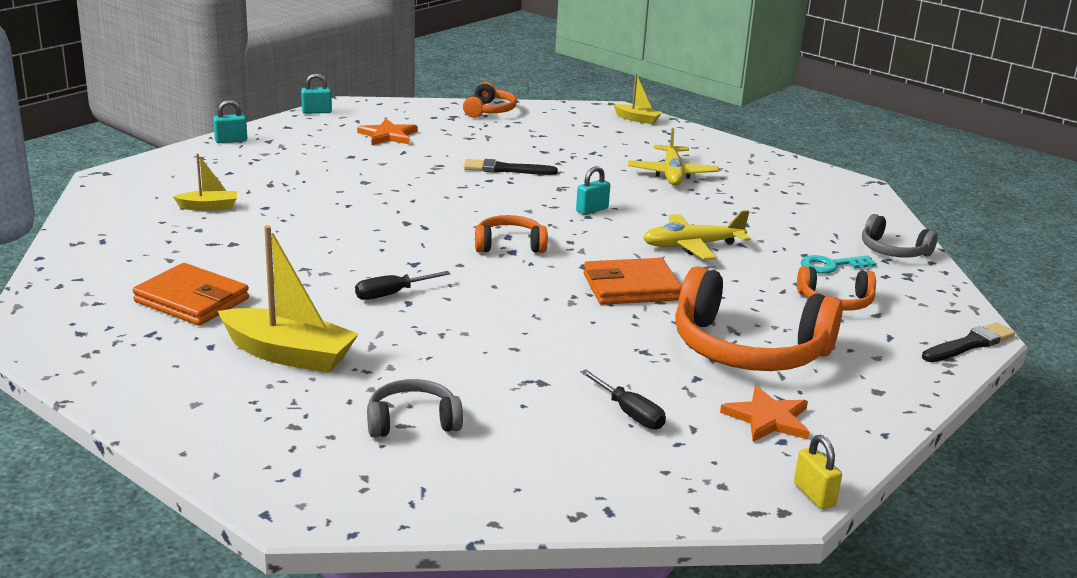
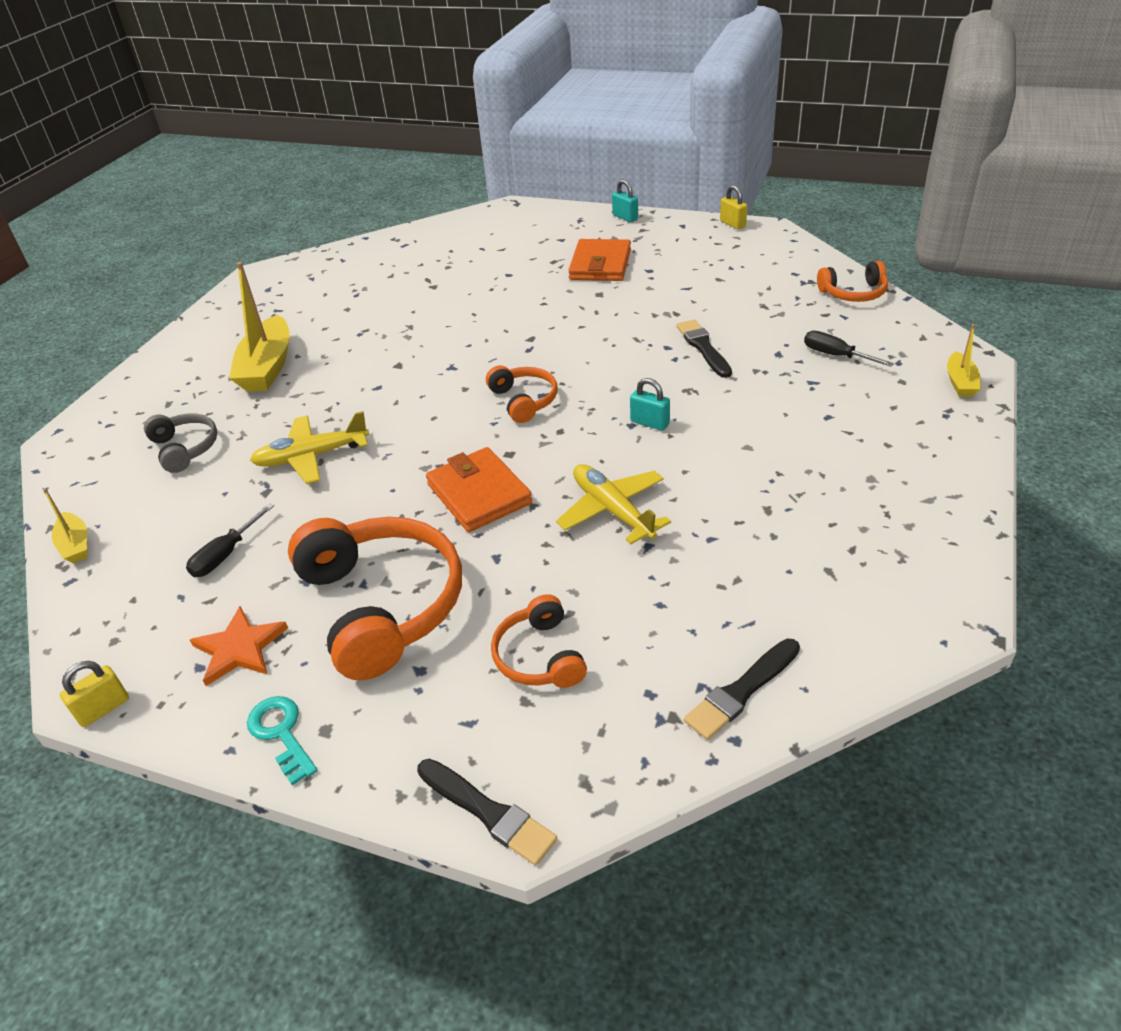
camera: 75 degrees right, 15 degrees up
(192, 300) = (332, 305): orange wallet -> orange wallet (600, 265)
(208, 207) = (490, 255): yellow boat -> yellow boat (75, 545)
(316, 112) = (732, 224): turquoise padlock -> yellow padlock
(388, 135) = (718, 269): orange star -> none
(392, 294) = (387, 375): black screwdriver -> black screwdriver (836, 355)
(672, 174) = (808, 449): yellow plane -> yellow plane (311, 457)
(748, 349) = (382, 605): orange headphones -> orange headphones turned 150 degrees clockwise
(831, 265) = (644, 635): turquoise key -> turquoise key (281, 733)
(893, 250) = (742, 691): grey headphones -> black brush

